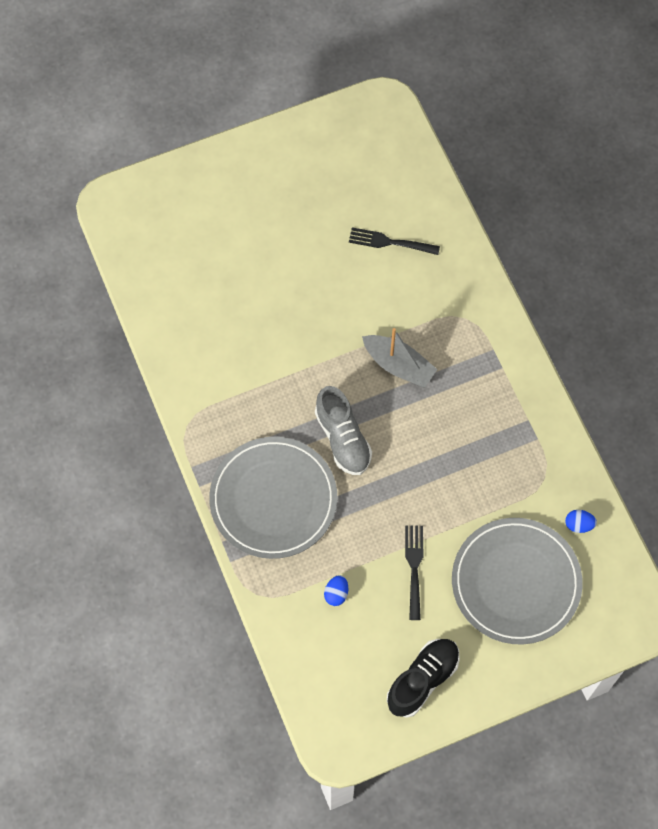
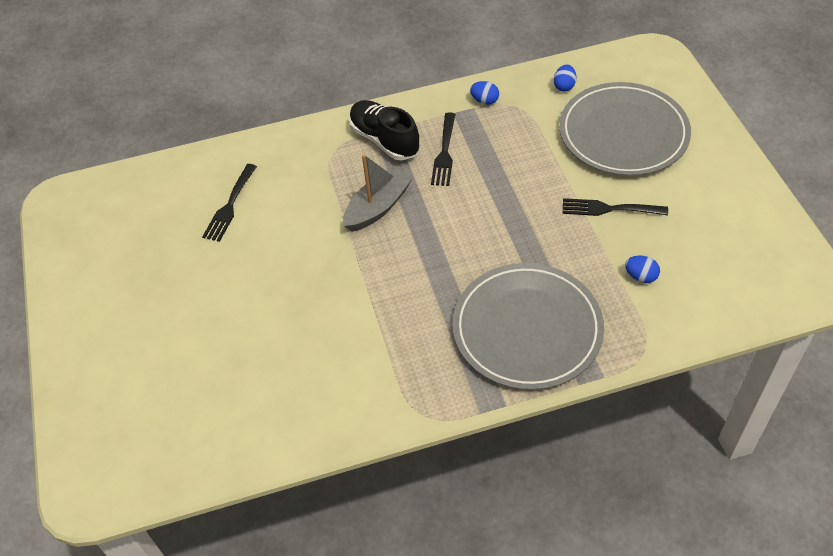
camera: 80 degrees left, 15 degrees down
(343, 438) = (458, 260): grey shoe -> none
(422, 680) = (731, 210): black shoe -> black shoe (384, 140)
(472, 417) = (444, 153): none -> black fork
(548, 448) = (484, 101): none -> blue egg

